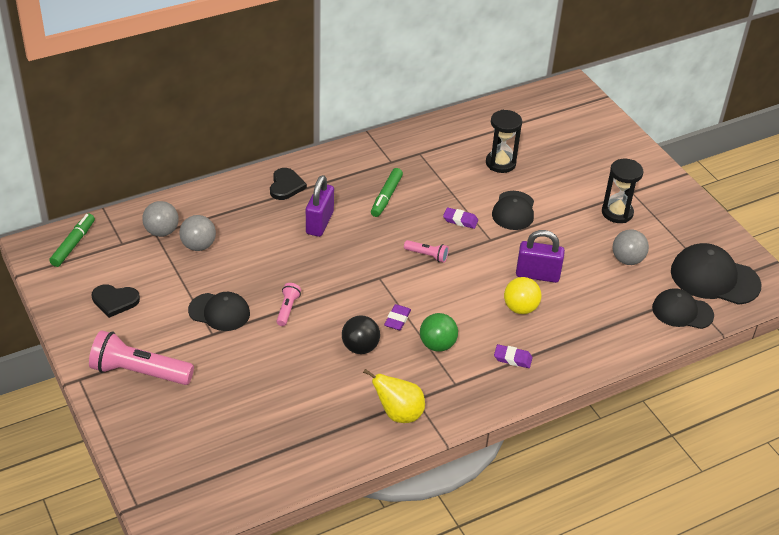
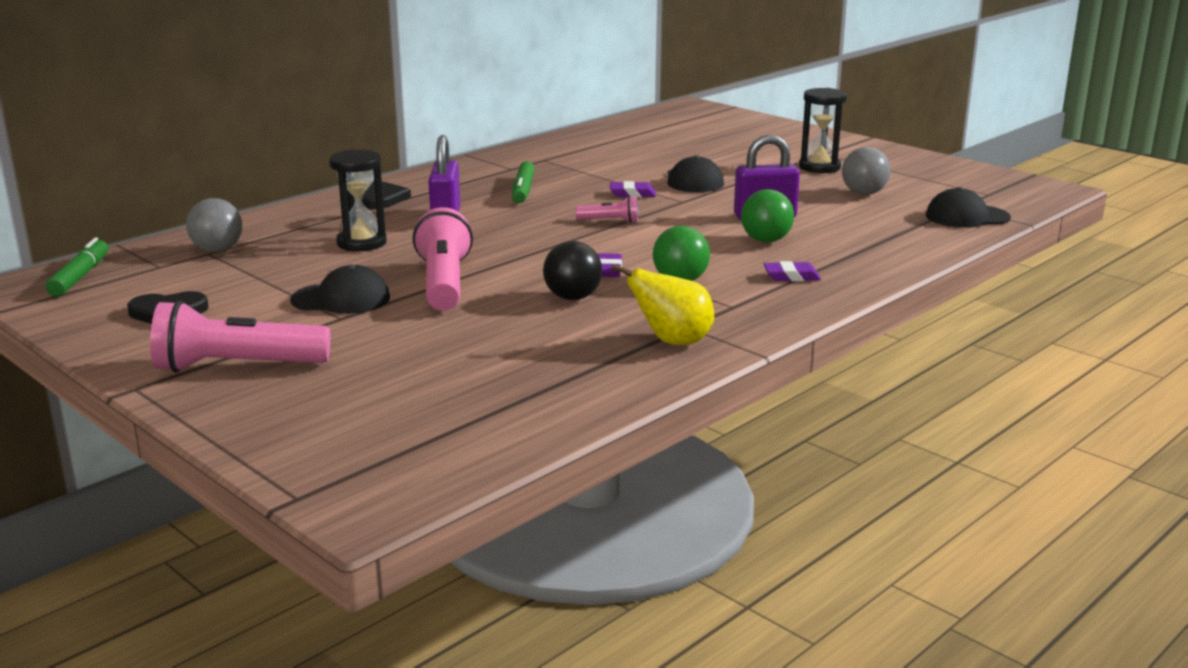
camera: 15 degrees left, 20 degrees down
(198, 246) = (279, 254): grey ball -> none
(287, 309) = (443, 283): pink flashlight -> pink flashlight, size x2.05
(500, 163) = (650, 154): black hourglass -> black hourglass (361, 243)
(520, 308) = (766, 240): yellow ball -> green ball
(714, 278) = (978, 192): black cap -> none

